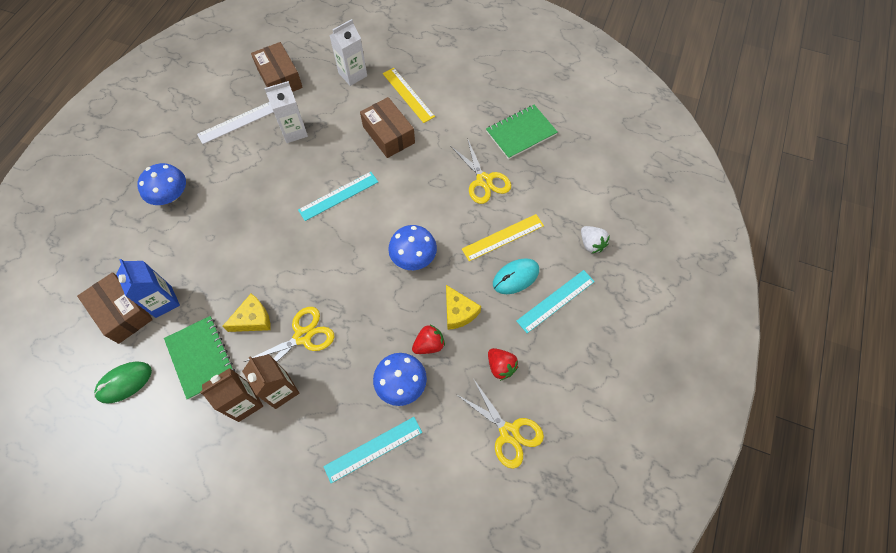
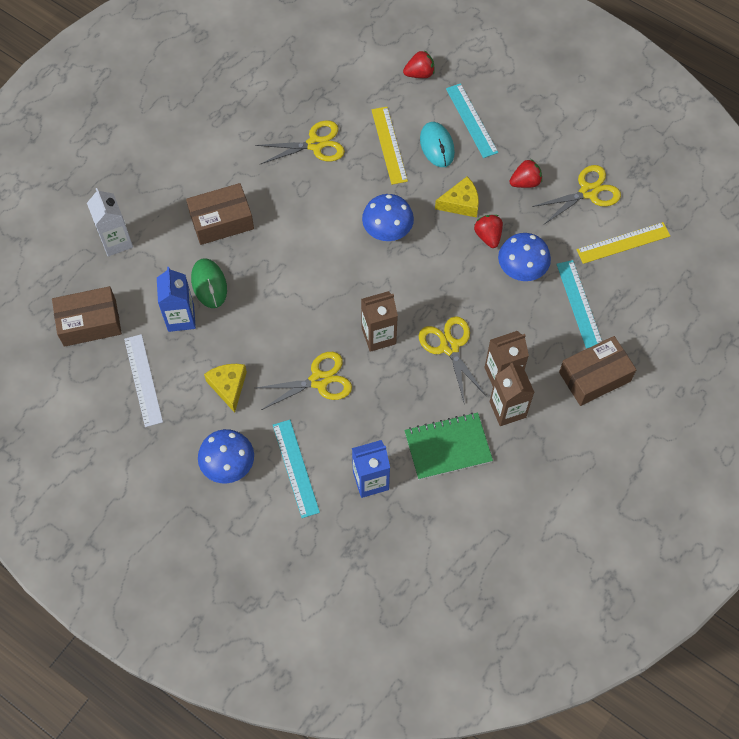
camera: 75 degrees left, 0 degrees up
(122, 312) = (372, 525): brown box -> brown box (594, 377)
(124, 382) = (457, 525): green mouse -> green mouse (209, 284)
(253, 240) = (319, 380): none -> yellow scissors
(253, 319) = (417, 391): yellow cheese -> yellow cheese (228, 386)
(294, 131) = (181, 318): white carton -> blue carton
(303, 275) = (378, 336): none -> brown carton
(338, 196) = (288, 286): turquoise ruler -> turquoise ruler (296, 468)
(408, 95) = (170, 190): yellow ruler -> yellow ruler (623, 243)
(521, 133) = (265, 95): green notebook -> none
(591, 244) = (419, 74): white strawberry -> red strawberry

